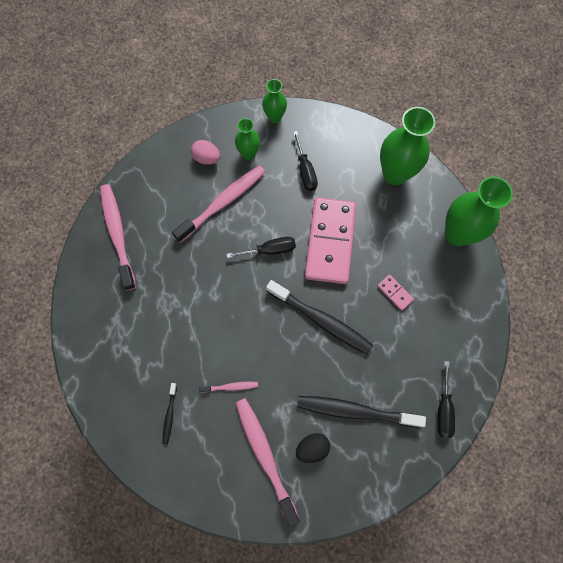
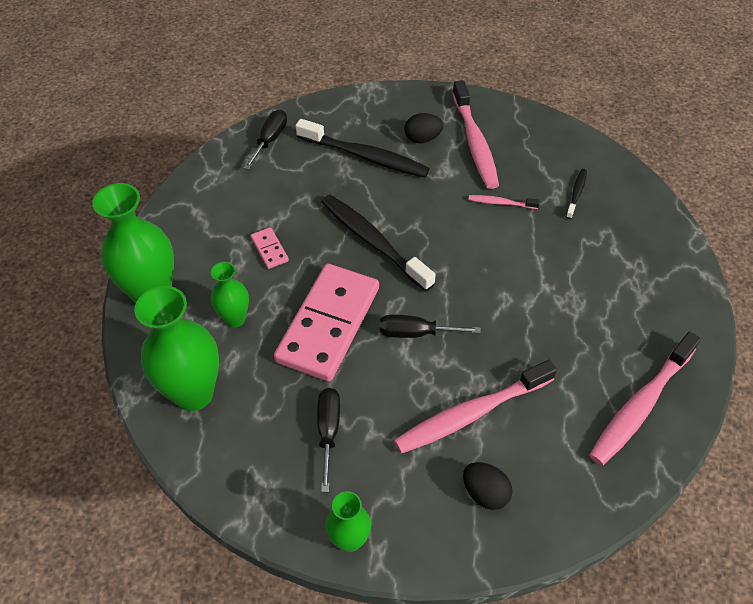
camera: 165 degrees left, 20 degrees down
(118, 234) = (640, 405): pink toothbrush -> pink toothbrush turned 45 degrees clockwise
(207, 158) = (485, 493): pink egg -> black egg
(248, 153) = (412, 483): green vase -> green vase (235, 319)

